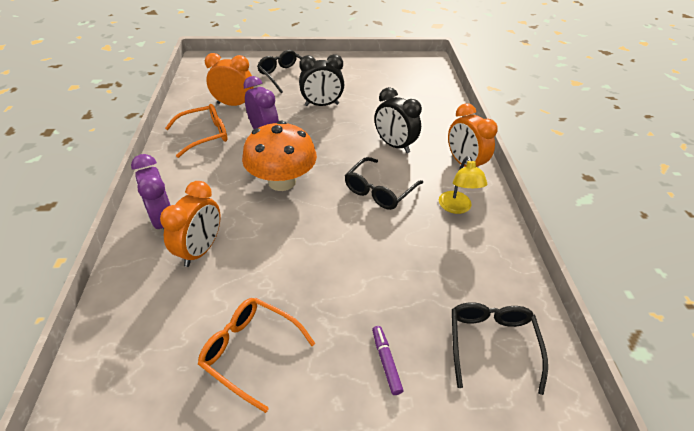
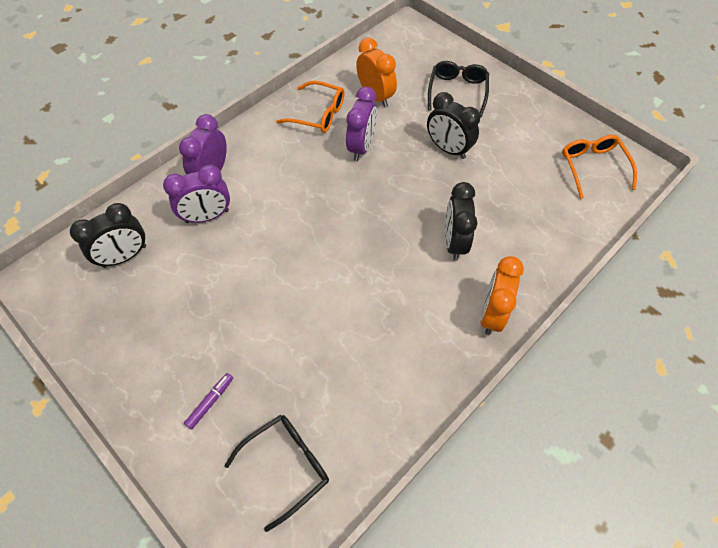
camera: 50 degrees right, 15 degrees up
(157, 335) = (125, 256): none -> black clock
(200, 250) = (207, 216): orange clock -> purple clock
(250, 351) = (154, 315): orange glasses -> orange glasses (593, 167)
(282, 181) = (320, 203): orange mushroom -> none
(379, 190) = (380, 274): black glasses -> none
(457, 208) = (420, 346): yellow lamp -> none

